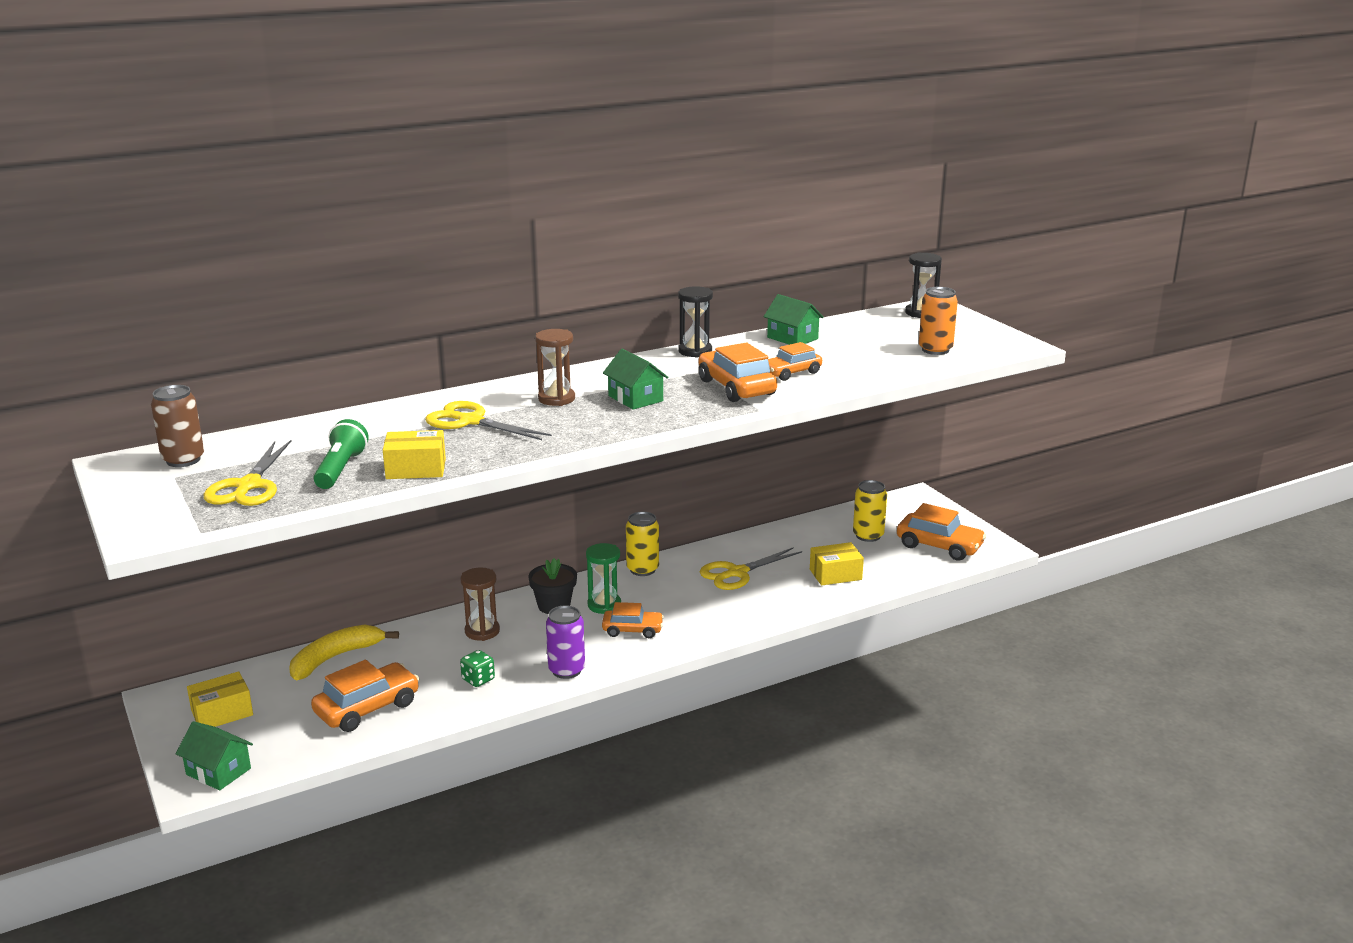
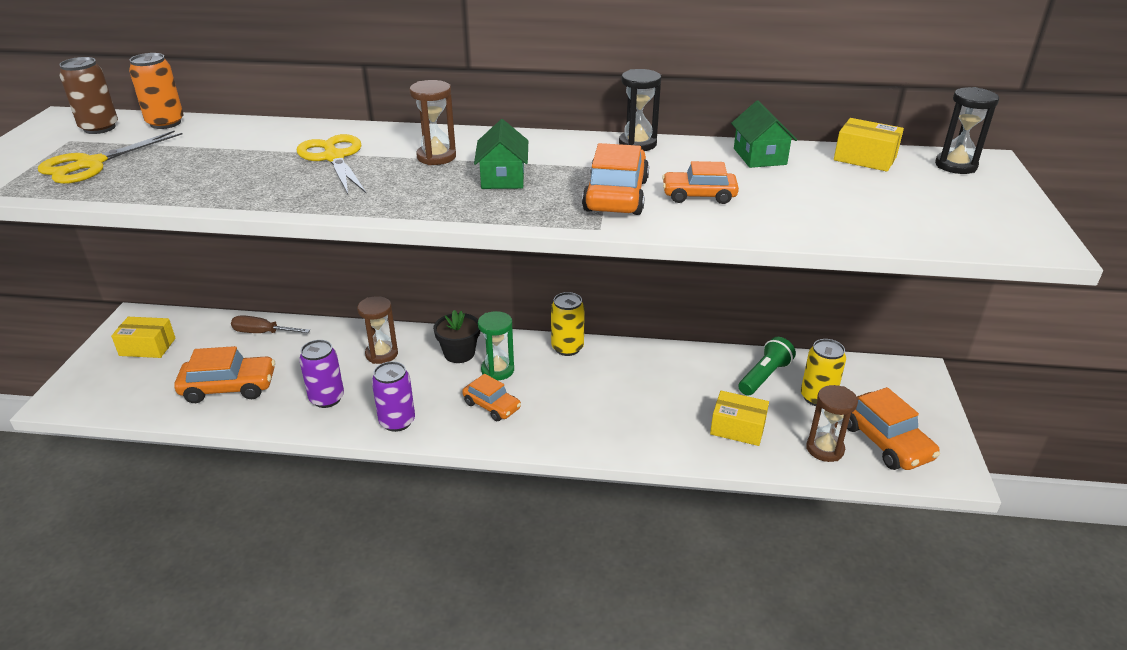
camera: 35 degrees right, 10 degrees up
(218, 771) = (86, 395): green house -> none
(335, 658) = (263, 333): yellow banana -> brown screwdriver
(340, 469) = (169, 171): green flashlight -> green flashlight (764, 376)
(416, 469) = (216, 190): yellow box -> yellow box (865, 158)
(478, 679) = (327, 398): green dice -> purple can
(736, 573) = (644, 386): yellow scissors -> none
(906, 565) = (825, 449): none -> brown hourglass
(935, 350) = (912, 216): orange can -> orange can (165, 123)

